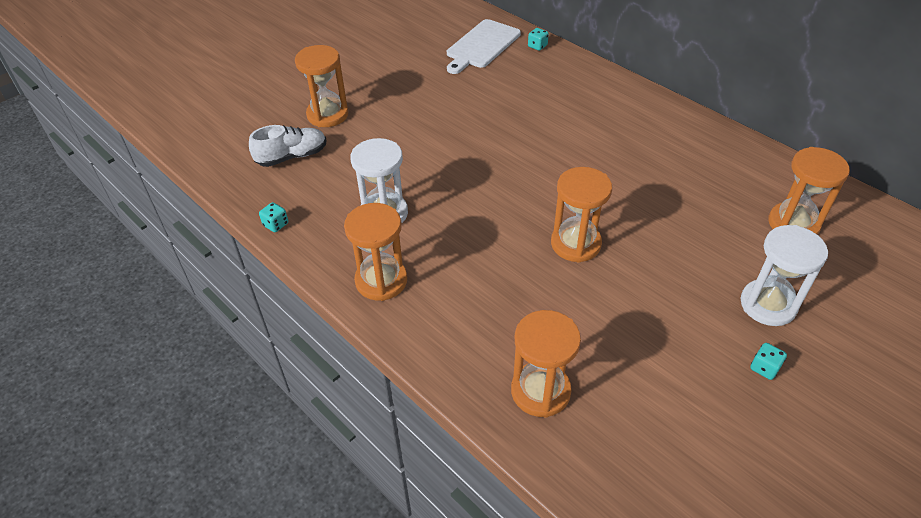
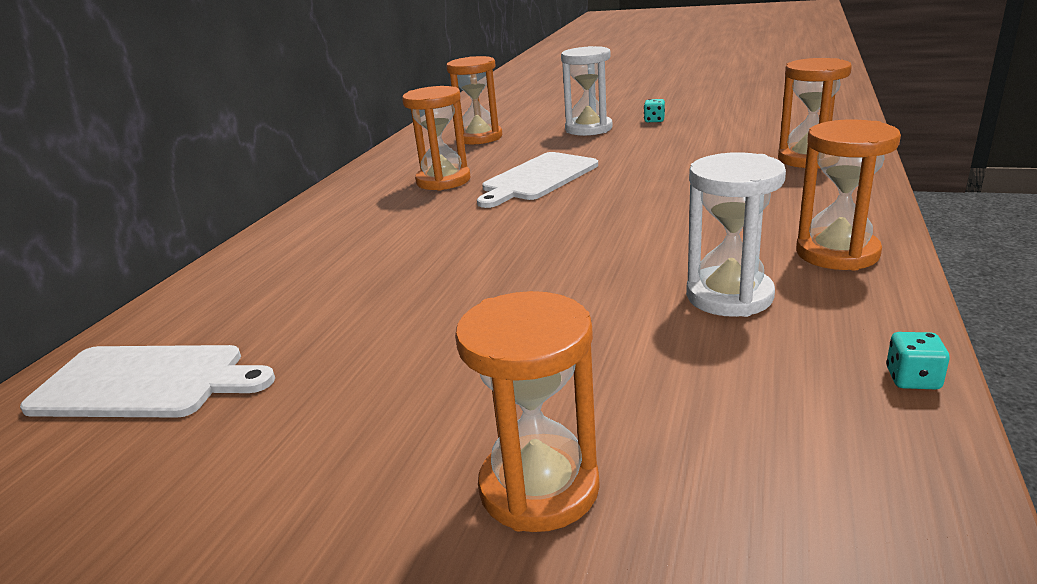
camera: 115 degrees left, 20 degrees down
(292, 156) = (734, 463): white shoe -> none
(537, 46) = (147, 324): turquoise dice -> none
(575, 244) = (613, 189): orange hourglass -> orange hourglass (443, 181)
(635, 217) = (538, 178): none -> white cutting board

